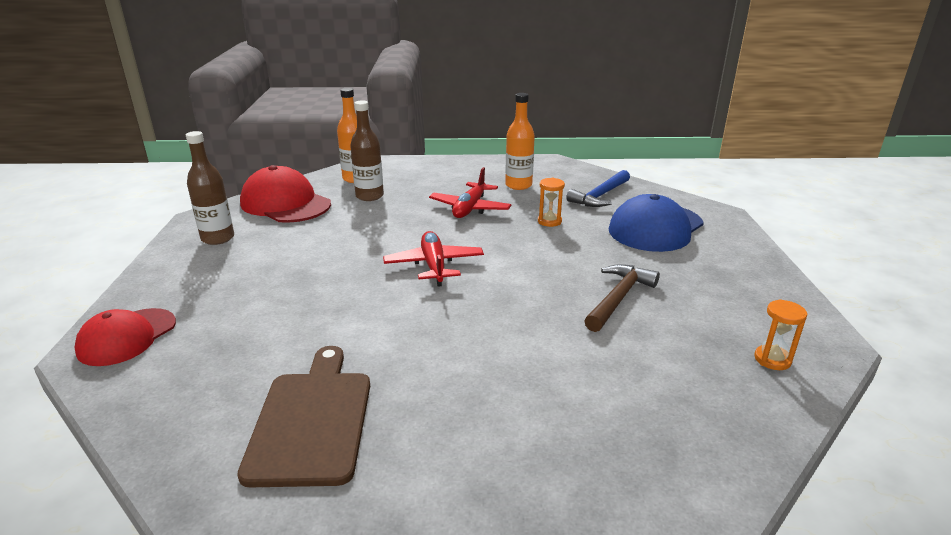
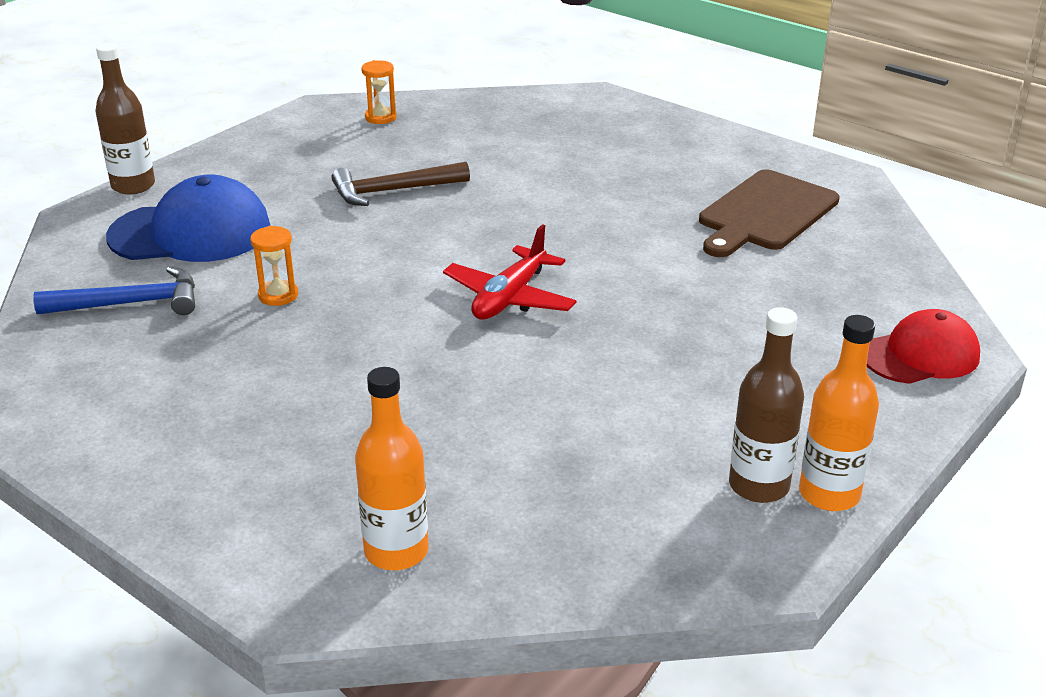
camera: 140 degrees left, 5 degrees up
(285, 203) = (592, 532): red cap -> none
(369, 196) = (433, 477): brown bottle -> brown bottle (133, 186)
(470, 208) = (330, 367): red plane -> none
(518, 185) = (181, 381): orange bottle -> orange bottle (829, 494)

